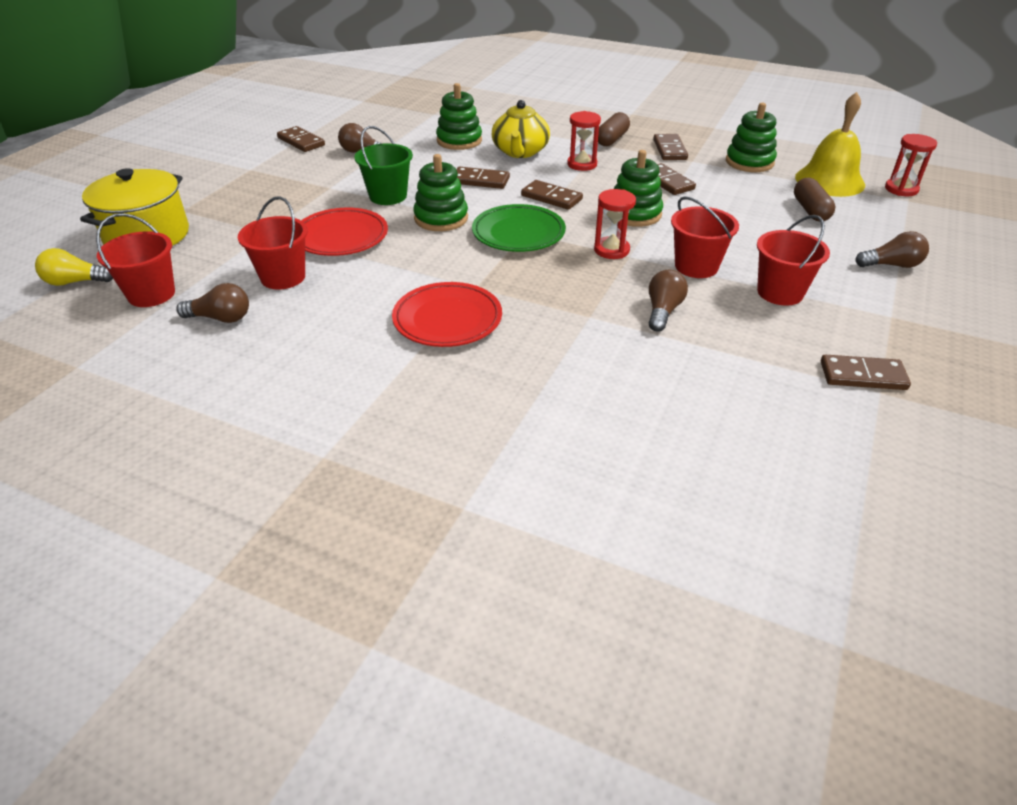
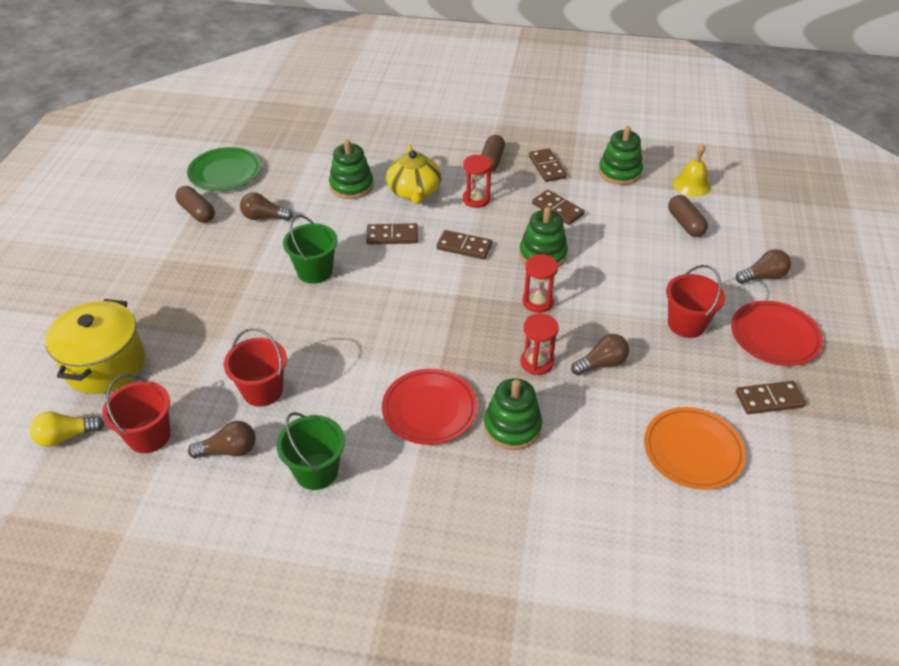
camera: 15 degrees left, 5 degrees up
(298, 350) = (316, 471): none -> green bucket
(301, 142) = (197, 212): brown domino -> brown capsule
(341, 237) = (294, 331): red plate -> red plate (774, 336)
(441, 218) = (375, 291): green stacking toy -> green stacking toy (512, 427)
(518, 233) = (451, 296): green plate -> green plate (225, 173)
(663, 311) = (601, 363): brown light bulb -> brown light bulb turned 60 degrees clockwise
(696, 266) = (612, 307): red bucket -> none
(744, 407) = (692, 451): none -> orange plate
(829, 181) = (691, 185): yellow bell -> yellow bell, size x0.64
(901, 189) = (750, 185): red hourglass -> red hourglass (537, 362)

